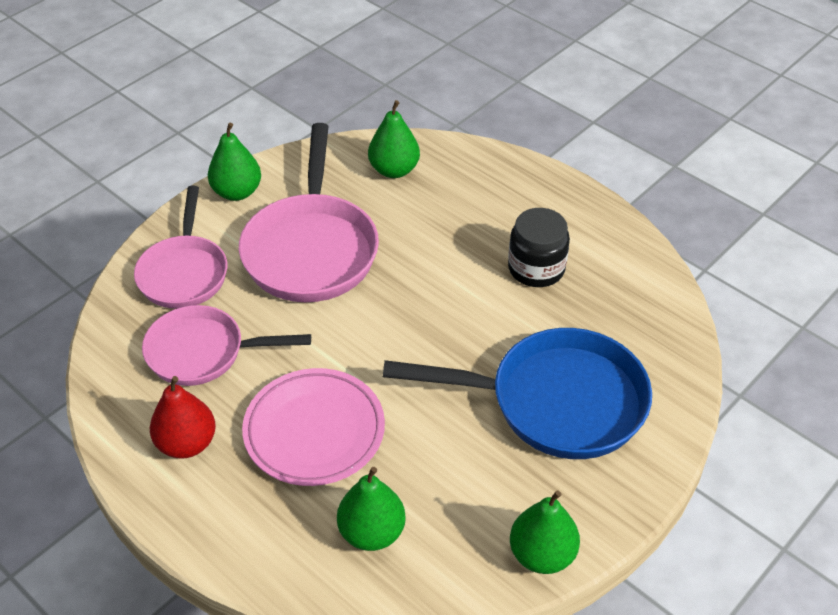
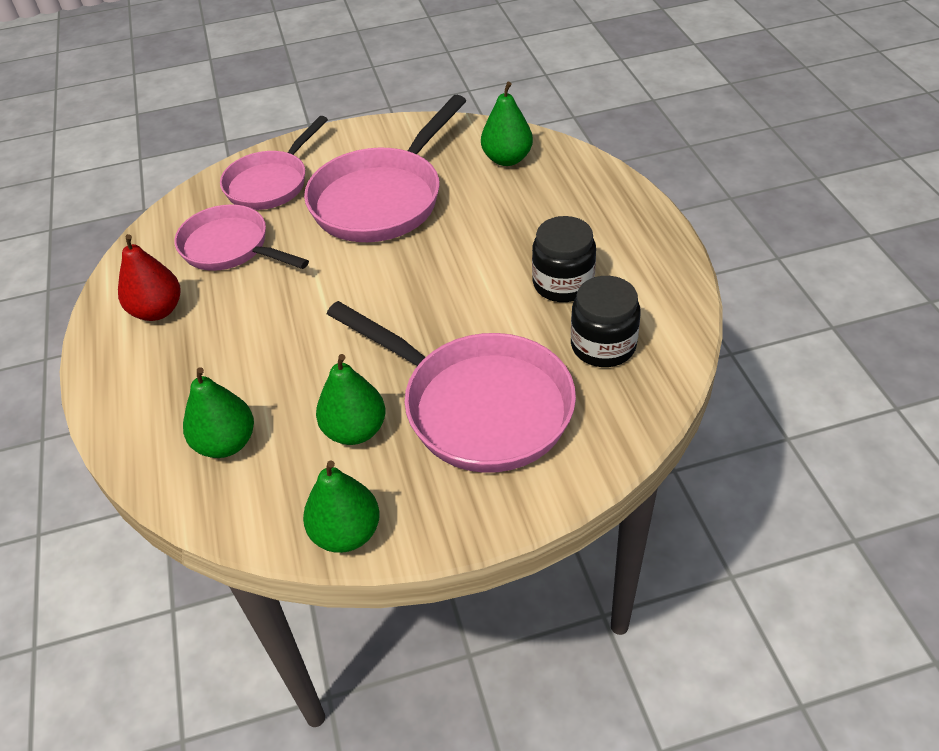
camera: 35 degrees right, 0 degrees up
(237, 192) = (364, 136): green pear -> green pear (355, 430)
(314, 431) = (256, 342): pink plate -> none
(555, 402) = (477, 406): blue pan -> pink pan
(610, 309) = (603, 345): none -> black jar

